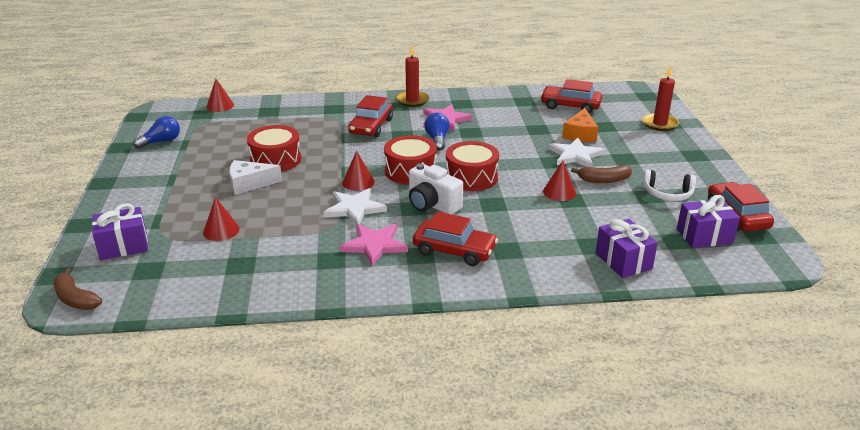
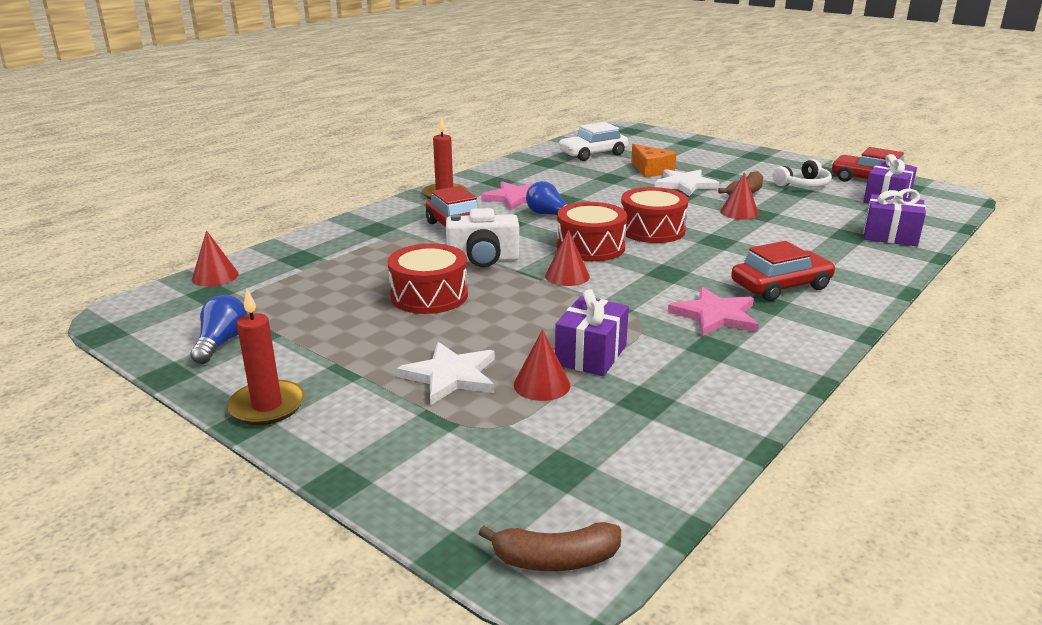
camera: 45 degrees left, 5 degrees down
(123, 246) = (465, 467): purple gift -> purple gift (591, 355)
(249, 184) = (457, 329): white cheese -> none
(354, 209) = (621, 298): white star -> white star (450, 376)
(432, 205) = (676, 263): white camera -> white camera (483, 260)
(570, 106) = (593, 154): red car -> white car
(659, 124) = (685, 145): red candle -> red candle (267, 406)

